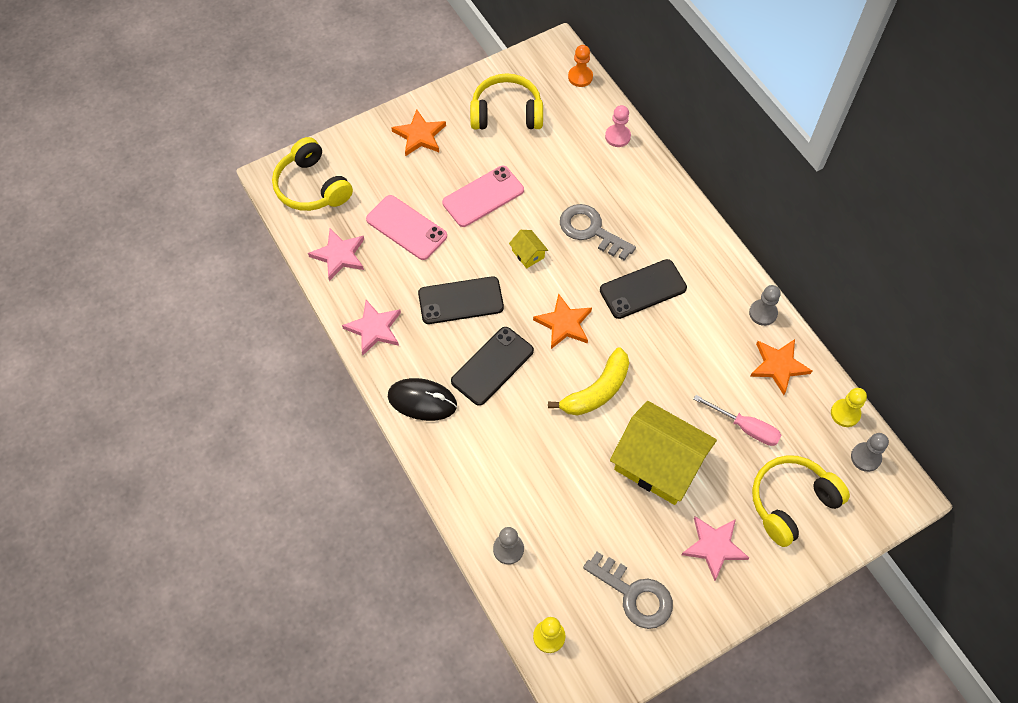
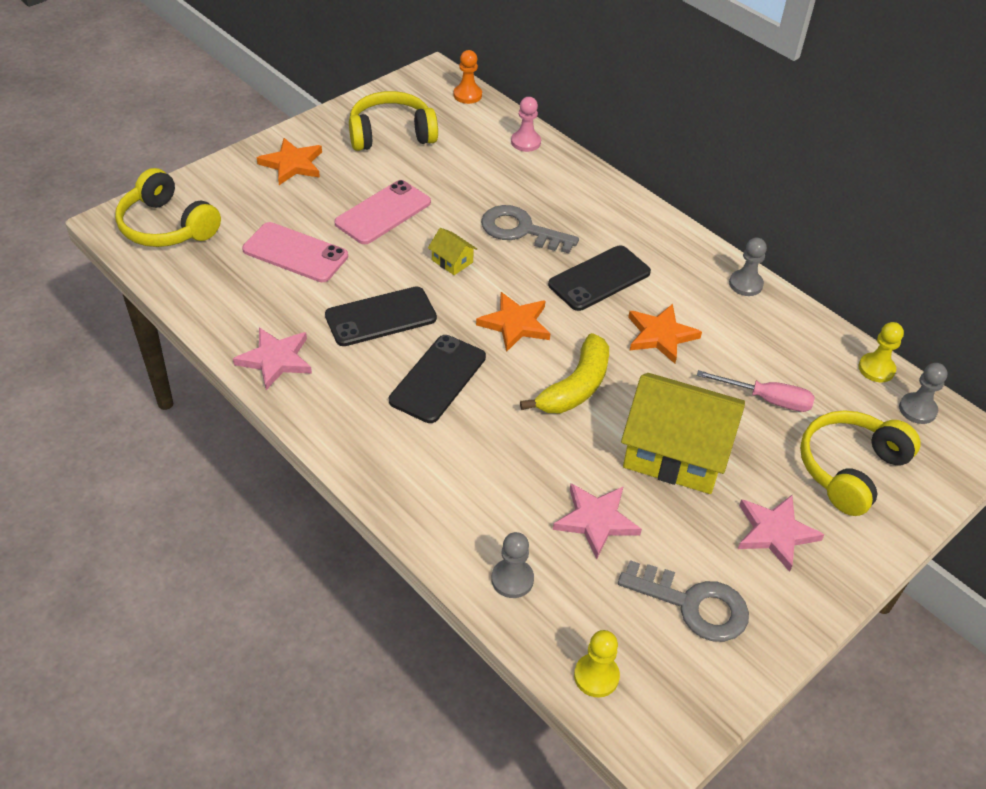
camera: 15 degrees left, 15 degrees down
(339, 255) = (215, 290): pink star -> pink star (596, 520)
(422, 401) = (356, 428): black mouse -> none
(778, 366) = (782, 332): orange star -> orange star (660, 335)

